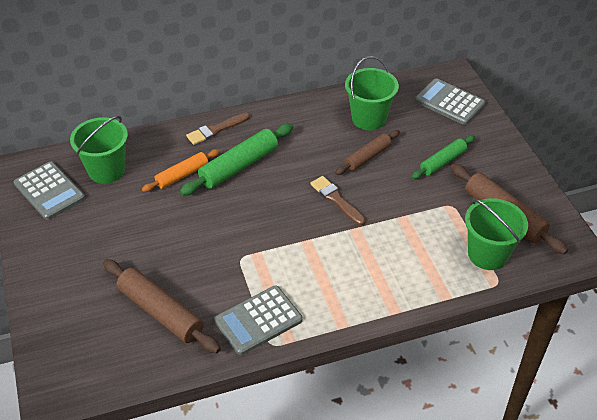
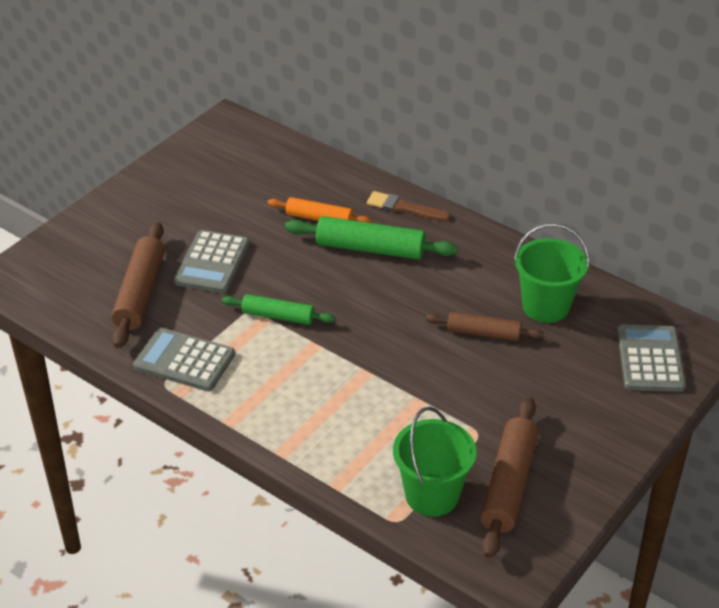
camera: 55 degrees right, 5 degrees down
(49, 191) = (217, 152): grey calculator -> grey calculator (212, 263)
(106, 170) = (277, 170): green bucket -> none
(336, 199) = (394, 339): brown brush -> none
(443, 162) = (541, 396): green rolling pin -> green rolling pin (278, 316)

